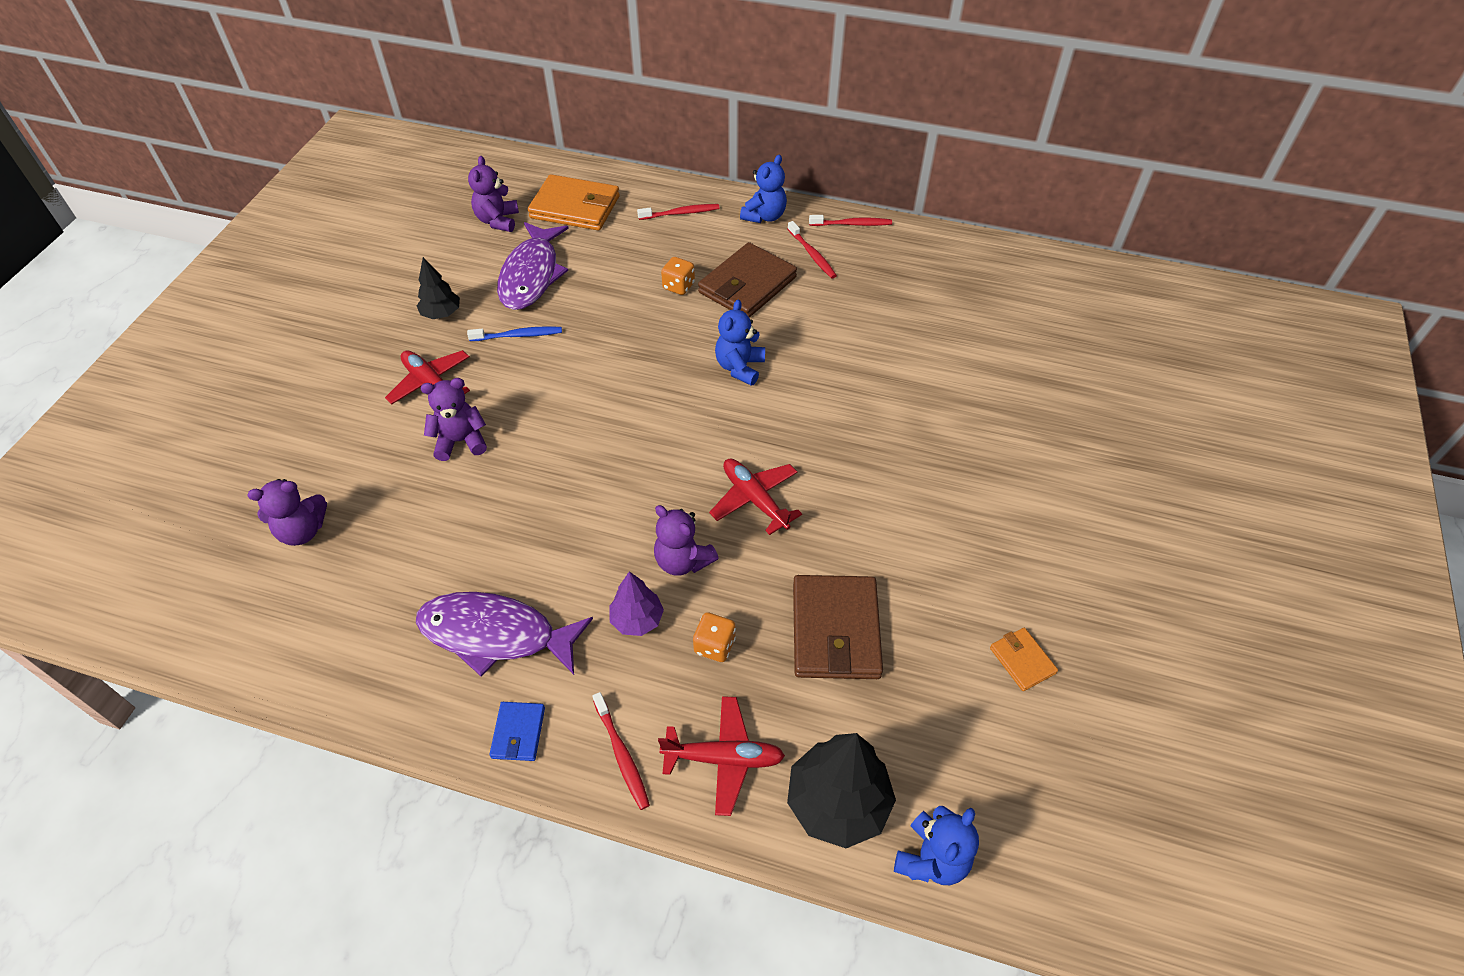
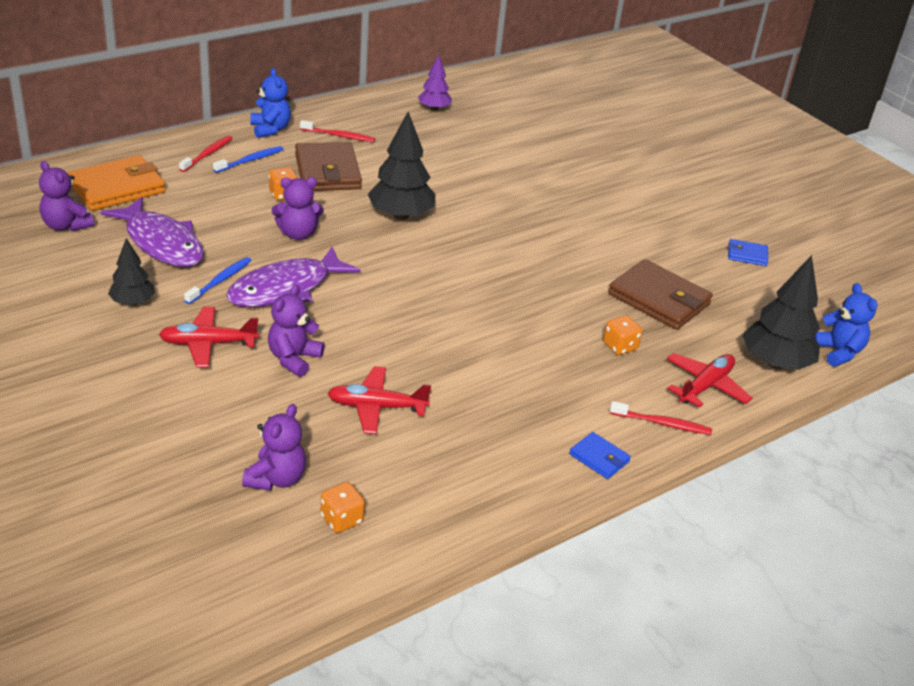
camera: 55 degrees left, 15 degrees down
(284, 602) = (342, 519): none -> orange dice
(496, 634) = (504, 429): purple fish -> purple fish (286, 288)
(637, 620) = (564, 365): purple tree -> purple tree (434, 108)
(683, 561) = (538, 323): purple teddy bear -> purple teddy bear (298, 234)
(703, 237) = (250, 160): none -> blue toothbrush
(740, 367) = (400, 215): blue teddy bear -> black tree
(755, 499) = (523, 271): red plane -> red plane (376, 407)
(852, 224) = (335, 108): red toothbrush -> none
(1022, 660) = (747, 255): orange wallet -> blue wallet

